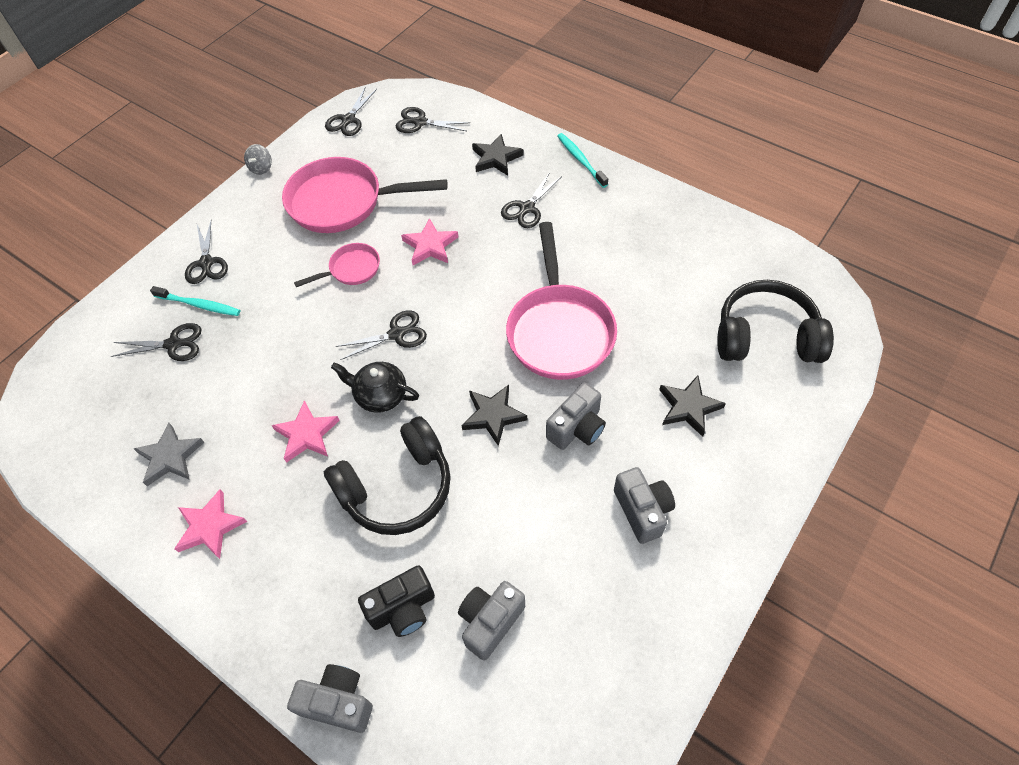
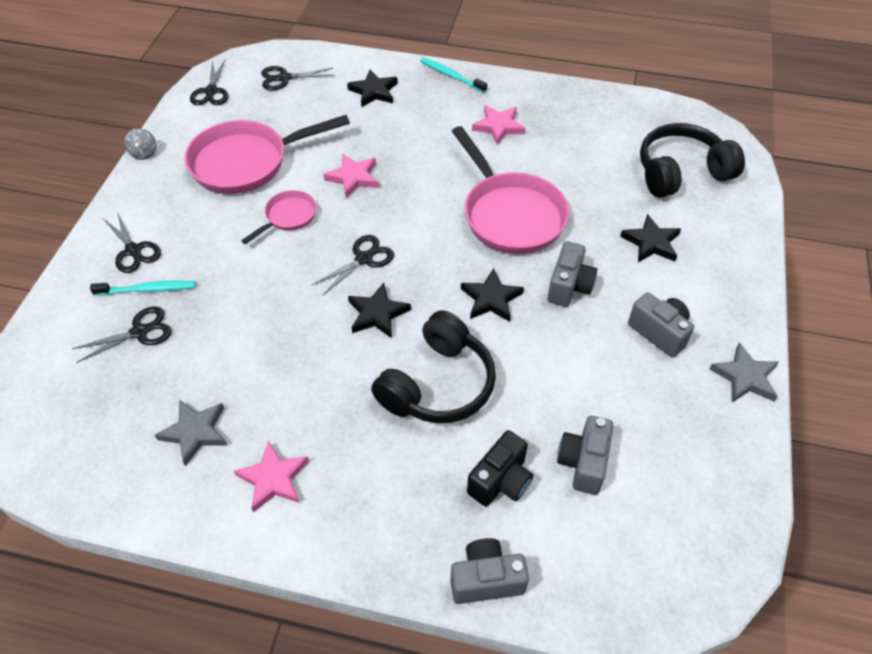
camera: 25 degrees left, 5 degrees down
(307, 434) = (325, 368): pink star -> pink star (498, 126)
(380, 395) = (377, 314): black teapot -> black star
(527, 208) = (425, 125): black scissors -> none
(707, 594) = (745, 377): none -> grey star

